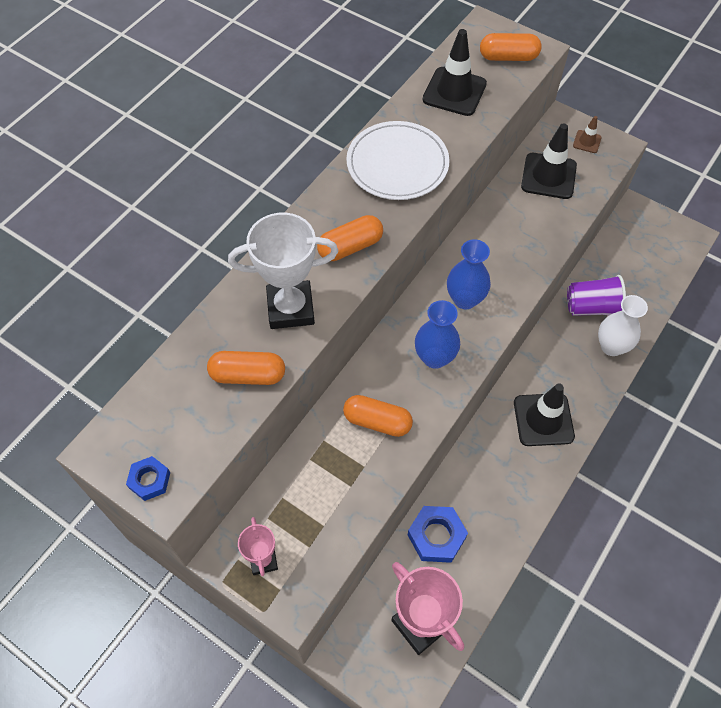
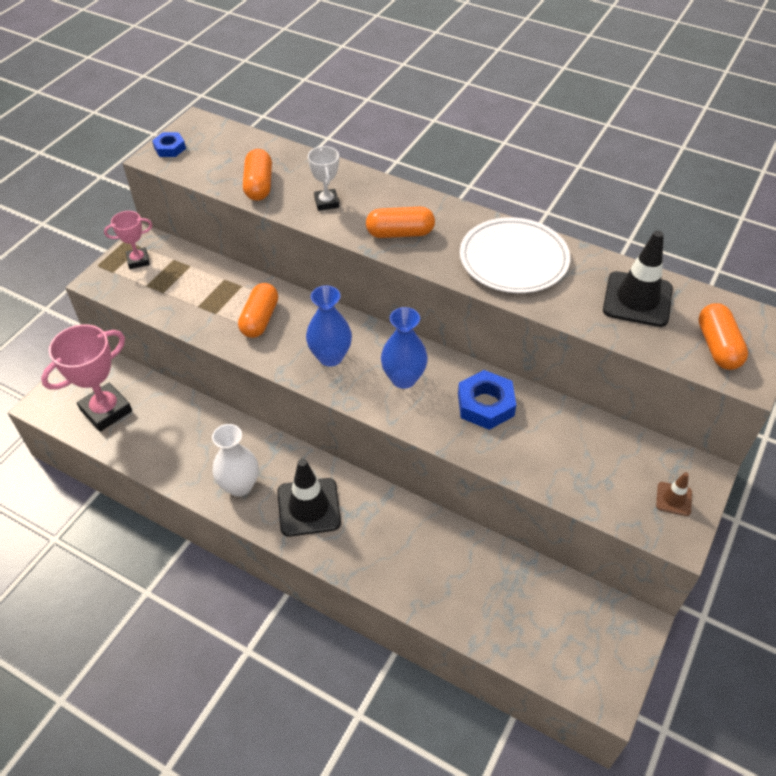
camera: 85 degrees right, 10 degrees down
(290, 308) = (326, 202): white trophy -> white trophy, size x0.55
(350, 247) = (400, 233): orange capsule -> orange capsule turned 60 degrees counterclockwise
(436, 536) = (185, 419): blue nut -> blue nut (485, 405)
(548, 176) = (599, 455): black traffic cone -> none
(592, 307) = (464, 561): purple cup -> none
(611, 346) = (410, 581): white vase -> white vase (240, 486)

